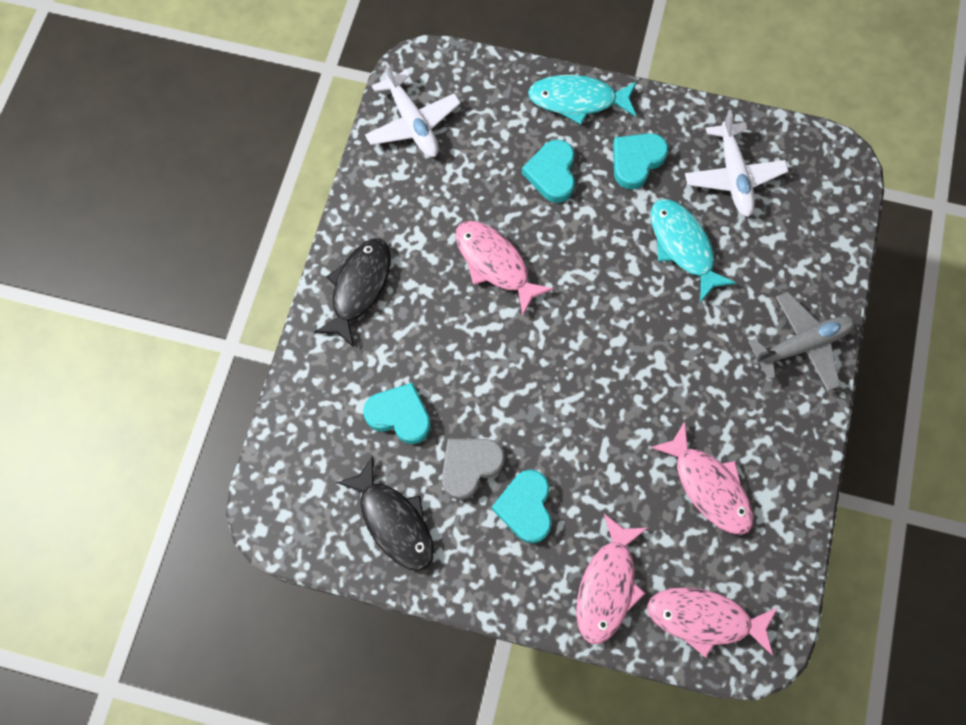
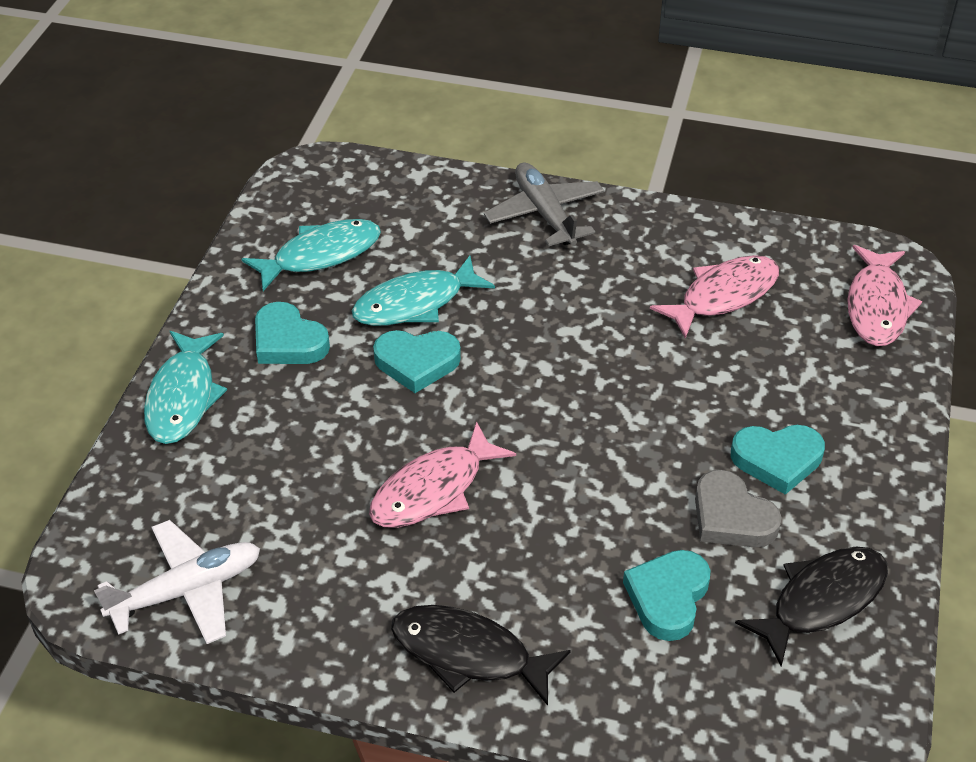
camera: 90 degrees left, 25 degrees down
(552, 174) = (297, 426): turquoise heart -> turquoise heart (417, 363)
(607, 586) = (859, 385): pink fish -> none
(733, 176) = (321, 255): white plane -> turquoise fish

